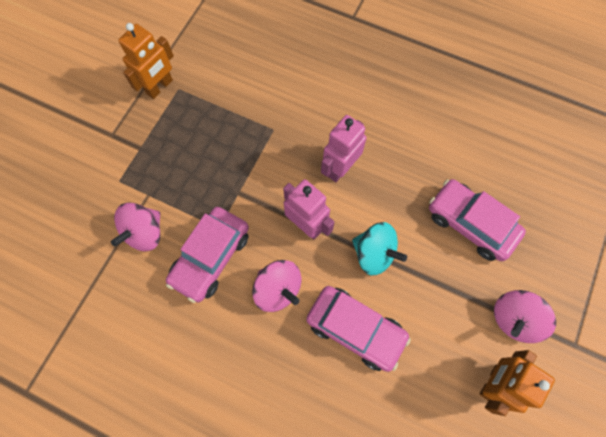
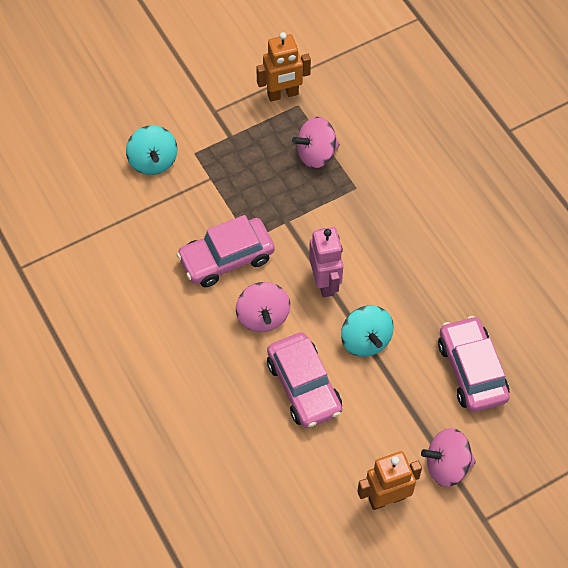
camera: 35 degrees right, 10 degrees down
(87, 210) = (153, 161): none -> turquoise spinning top
(144, 233) = (186, 207): pink spinning top -> pink spinning top (316, 154)
(340, 168) = (390, 255): pink robot -> none

